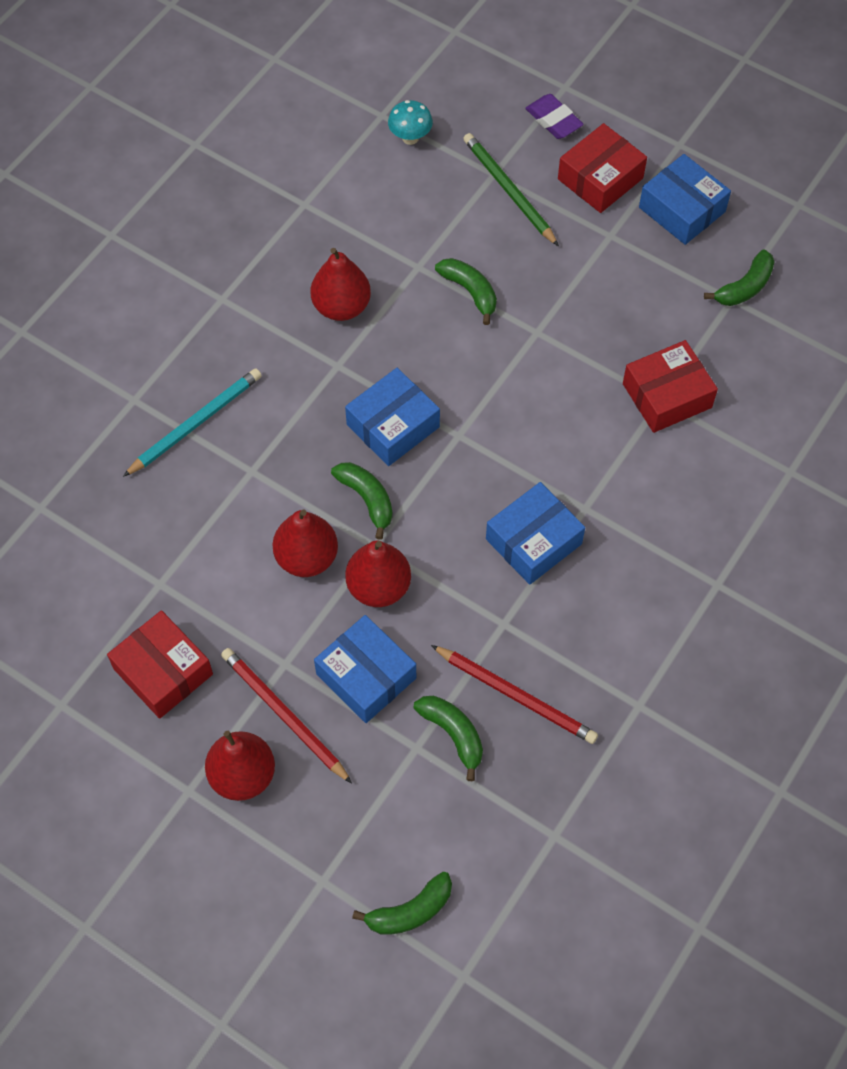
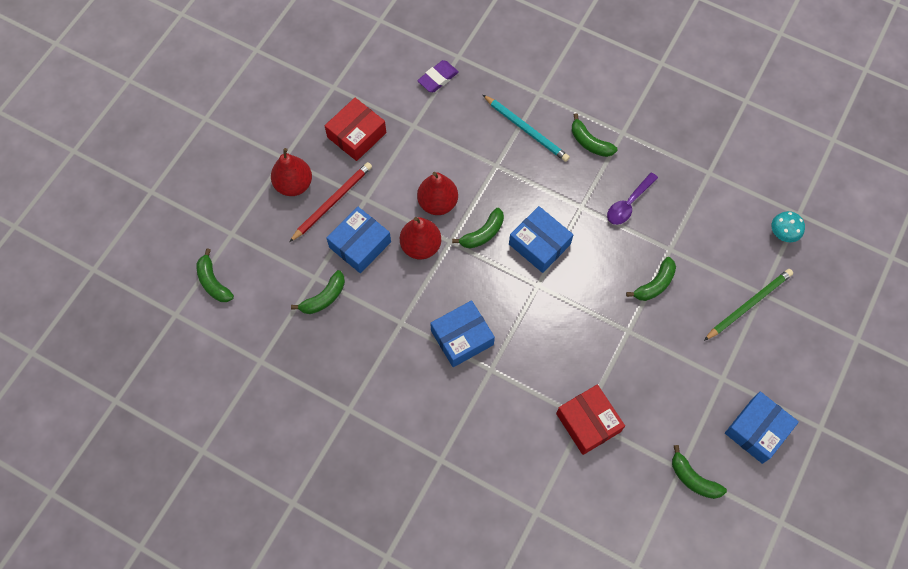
camera: 85 degrees right, 5 degrees up
(232, 342) = (590, 142): none -> green banana
(341, 307) = (628, 204): red pear -> purple spoon
(515, 695) = (351, 333): red pencil -> none
(533, 541) = (462, 338): blue box -> blue box turned 75 degrees counterclockwise
(553, 120) = (822, 332): purple eraser -> purple eraser (438, 78)
(600, 179) = (774, 369): red box -> none

